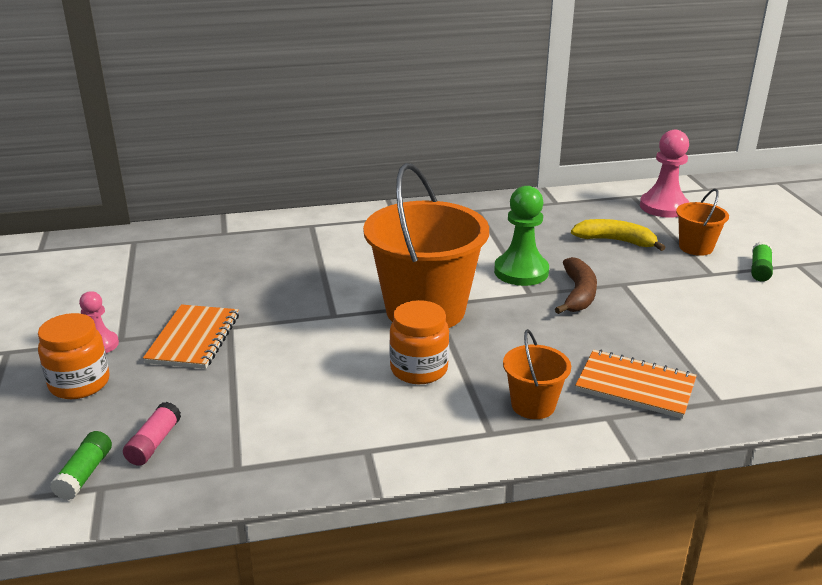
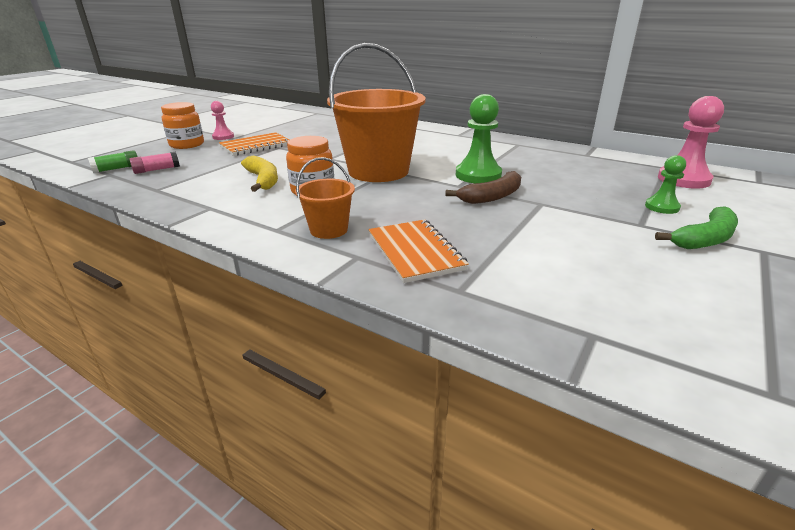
camera: 45 degrees right, 0 degrees up
(616, 241) = (590, 183): yellow banana -> yellow banana (263, 180)
(696, 247) = (662, 207): orange bucket -> green pawn
(760, 269) = (704, 239): green glue stick -> green banana

